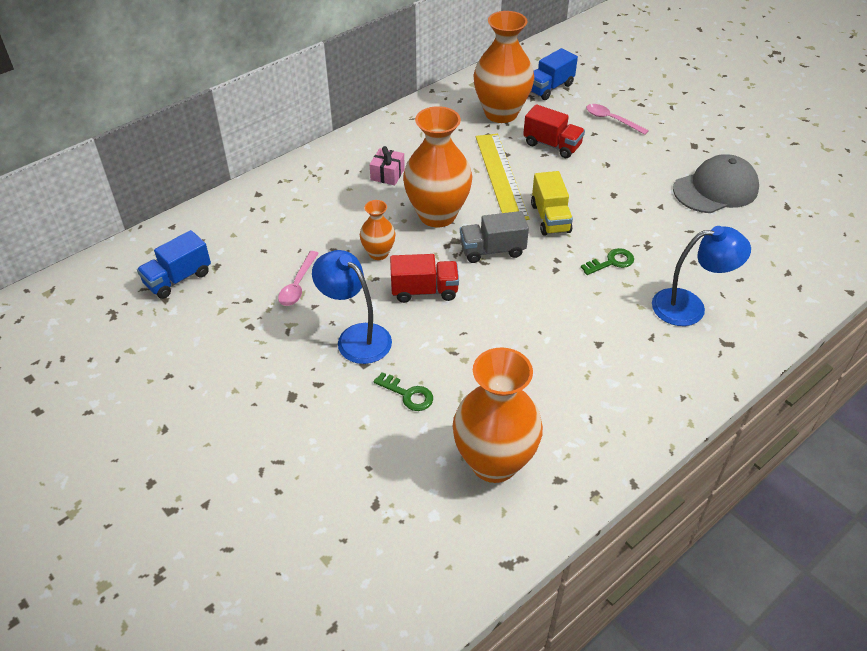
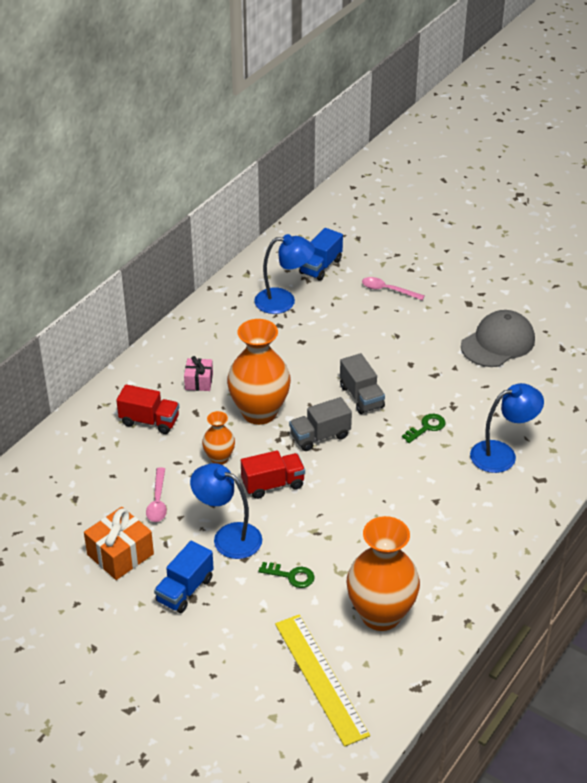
camera: 15 degrees left, 5 degrees down
(178, 279) = (44, 517): blue truck -> blue truck (185, 590)
(236, 332) = (120, 554): none -> orange gift
(501, 113) = (284, 301): orange vase -> blue lamp
(501, 176) = (304, 364): yellow ruler -> yellow ruler (321, 678)
(550, 218) = (361, 397): yellow truck -> grey truck
(552, 145) = (341, 325): red truck -> red truck (149, 421)

